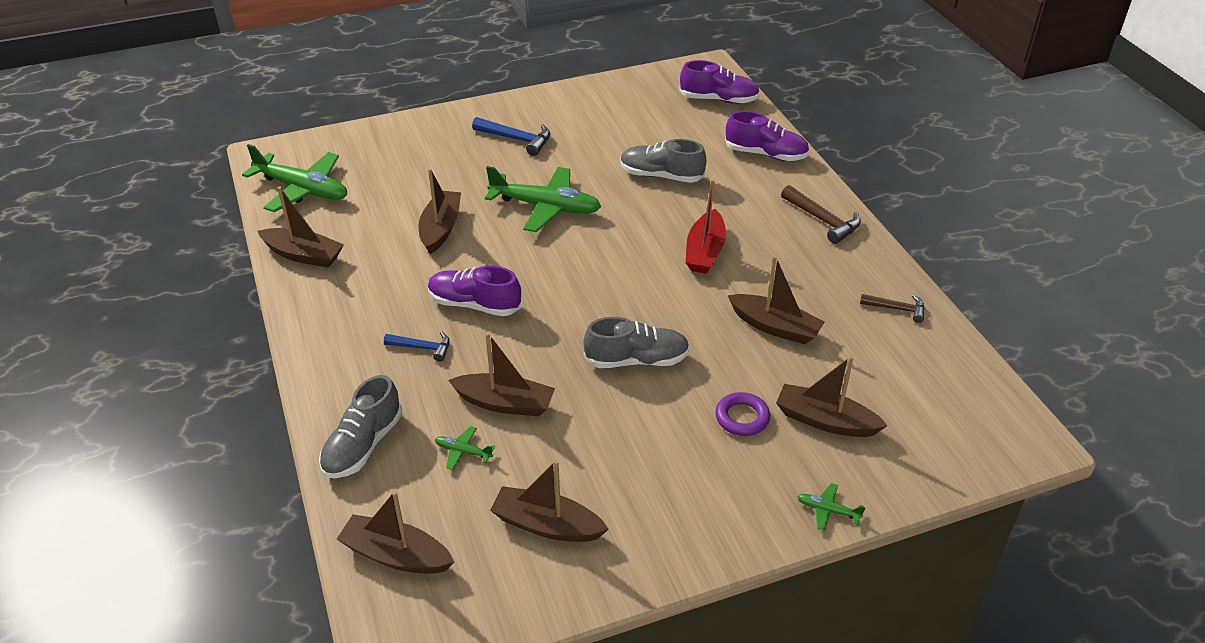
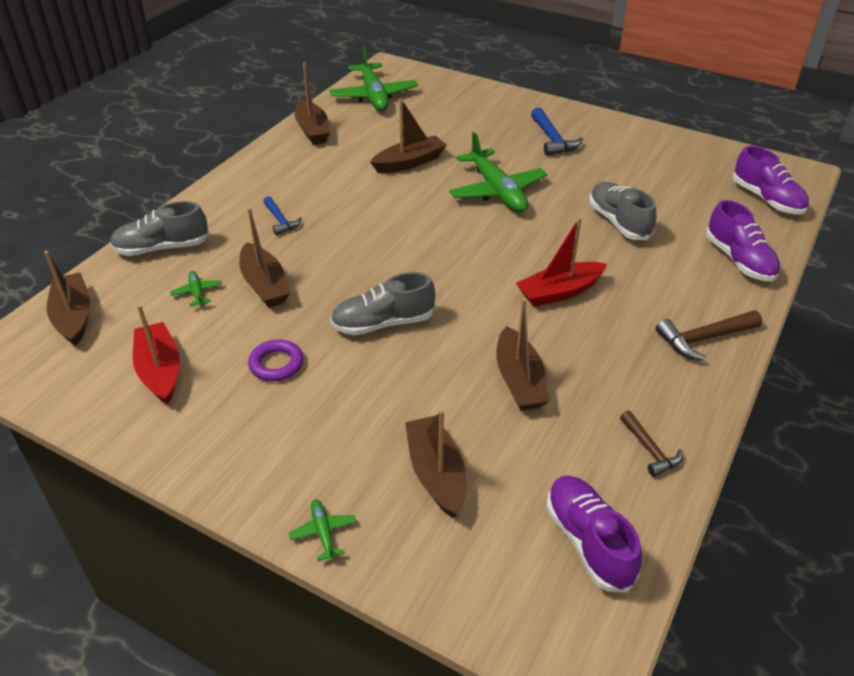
camera: 50 degrees right, 0 degrees up
(474, 304) = (350, 218): purple shoe -> purple shoe (588, 542)
(547, 525) = (160, 371): brown boat -> red boat
(636, 360) = (383, 323): grey shoe -> grey shoe turned 120 degrees clockwise
(742, 417) = (382, 417): purple ring -> purple ring (276, 364)
(823, 220) = (703, 339): brown hammer -> brown hammer turned 60 degrees clockwise

